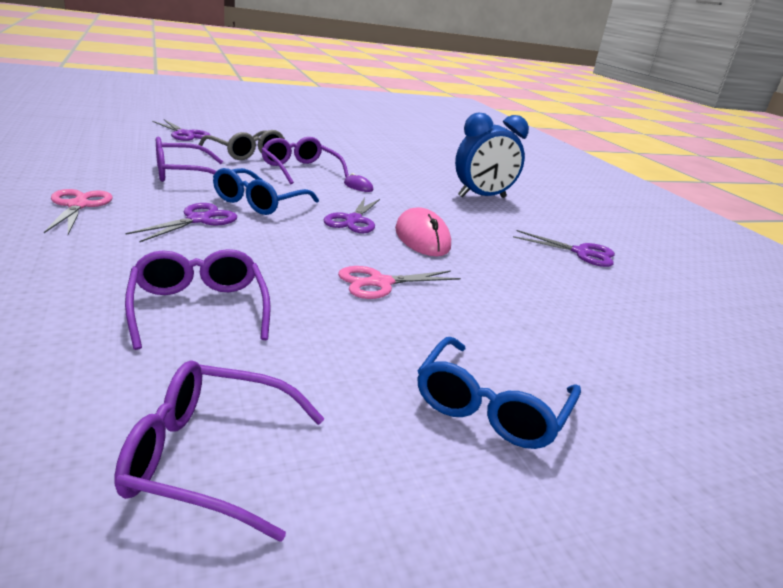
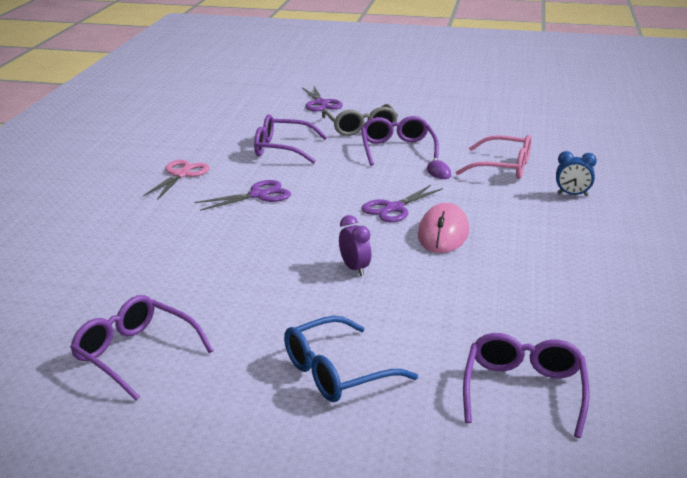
camera: 35 degrees right, 0 degrees up
(199, 308) = (200, 266): purple glasses -> purple glasses (524, 391)
(259, 202) = (324, 183): blue glasses -> none
(379, 283) = (354, 269): pink scissors -> purple clock
(406, 180) = (503, 167): none -> pink glasses
(482, 197) = (572, 195): blue clock -> blue clock, size x0.50
(582, 253) = (610, 270): purple scissors -> none

